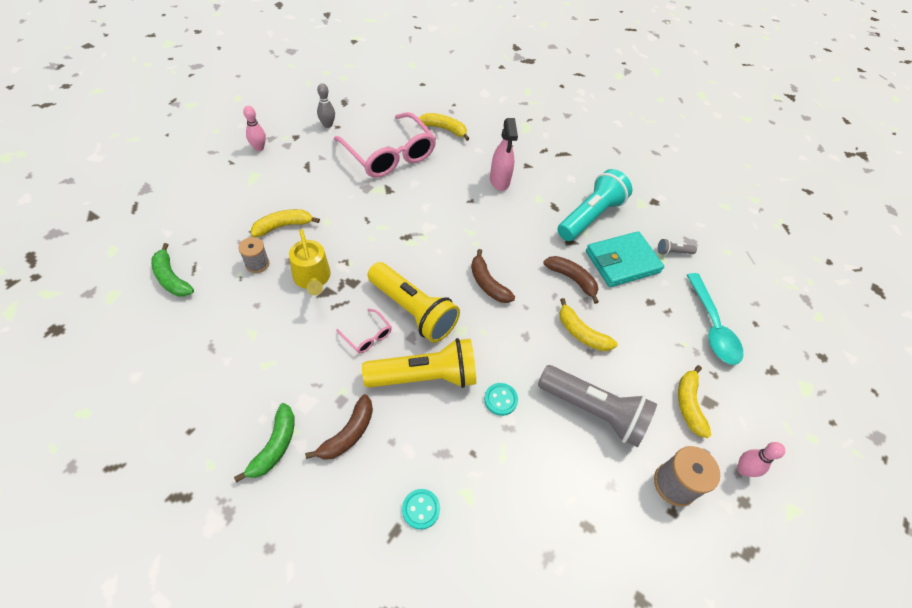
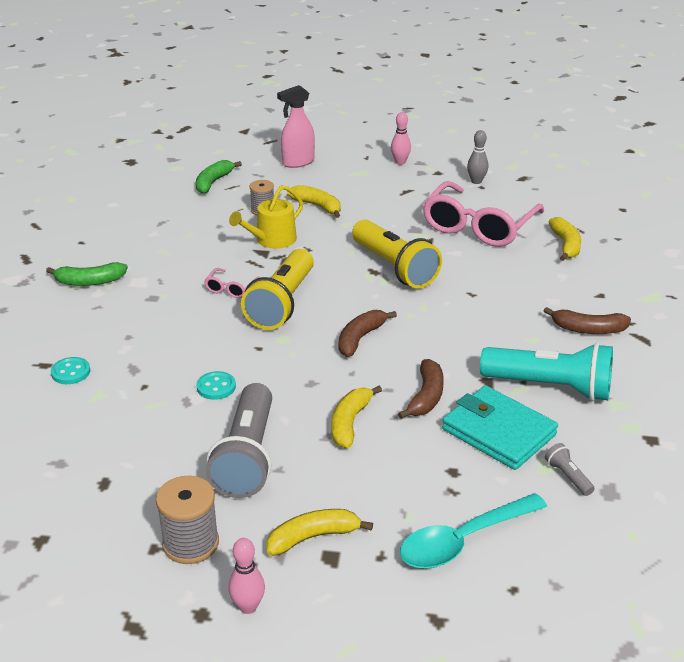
camera: 70 degrees right, 20 degrees down
(348, 434) = (122, 312): brown banana -> brown banana (588, 329)
(425, 376) = (210, 333): yellow flashlight -> yellow flashlight (394, 268)
(499, 181) = (527, 304): pink spray bottle -> pink spray bottle (298, 162)

